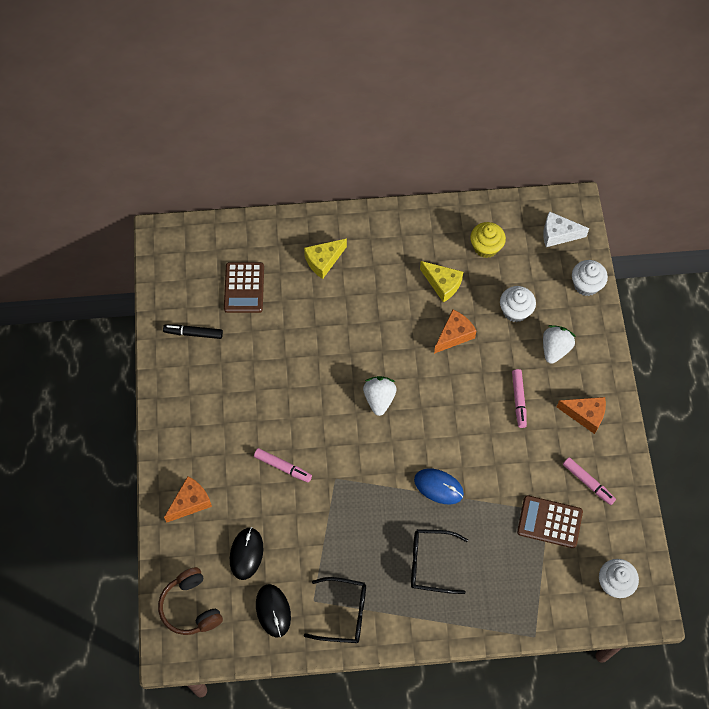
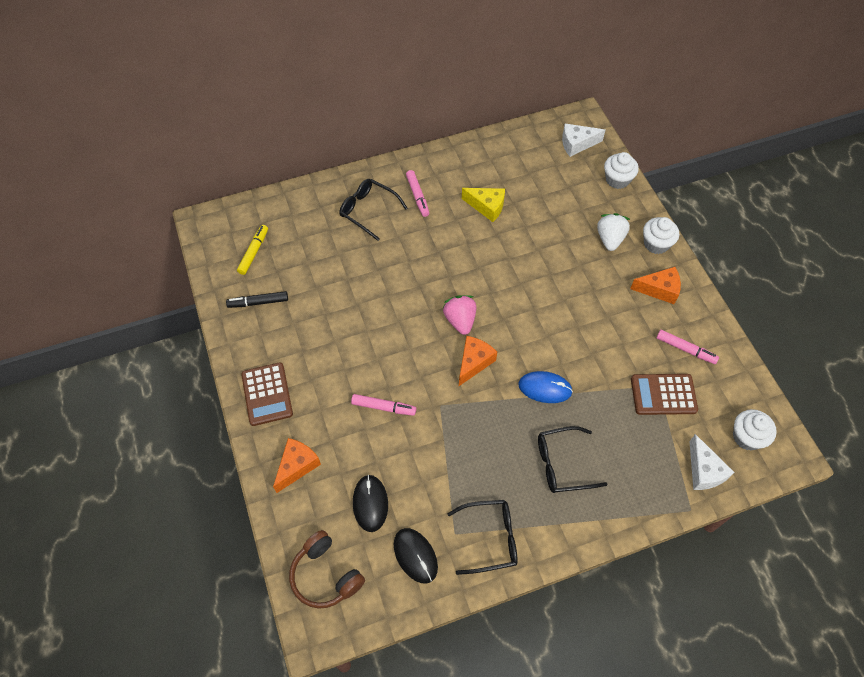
camera: 15 degrees left, 5 degrees down
(201, 279) = (253, 252): none -> yellow marker
(244, 288) = (298, 251): brown calculator -> brown calculator (267, 394)
(323, 261) = (368, 211): yellow cheese -> black glasses
(379, 399) = (460, 320): white strawberry -> pink strawberry
(454, 335) = (513, 248): orange cheese -> orange cheese (474, 362)
(486, 247) = (516, 168): yellow cupcake -> none
(515, 311) = (562, 215): white cupcake -> white cupcake (656, 244)
(518, 400) = (593, 290): pink marker -> pink marker (417, 196)
(560, 604) = (704, 471): none -> white cheese

